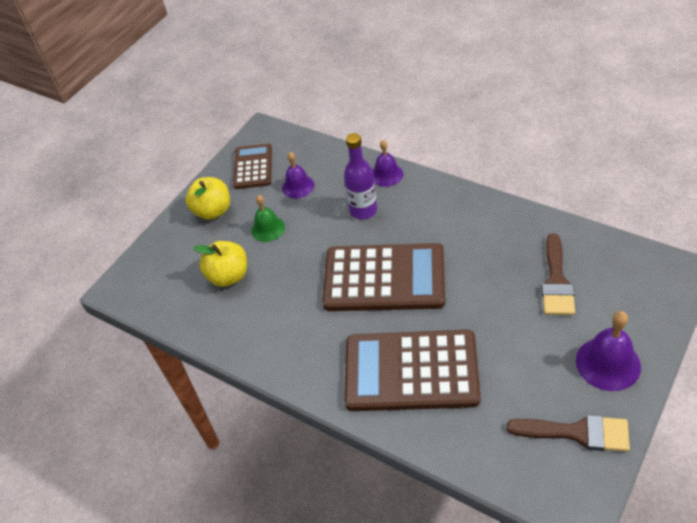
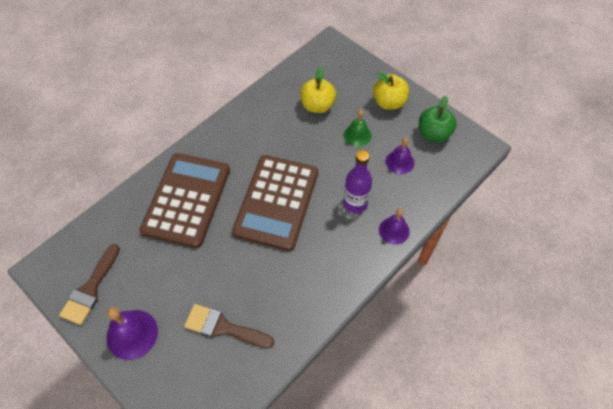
camera: 95 degrees right, 10 degrees up
(253, 167) = (433, 134): brown calculator -> green apple

